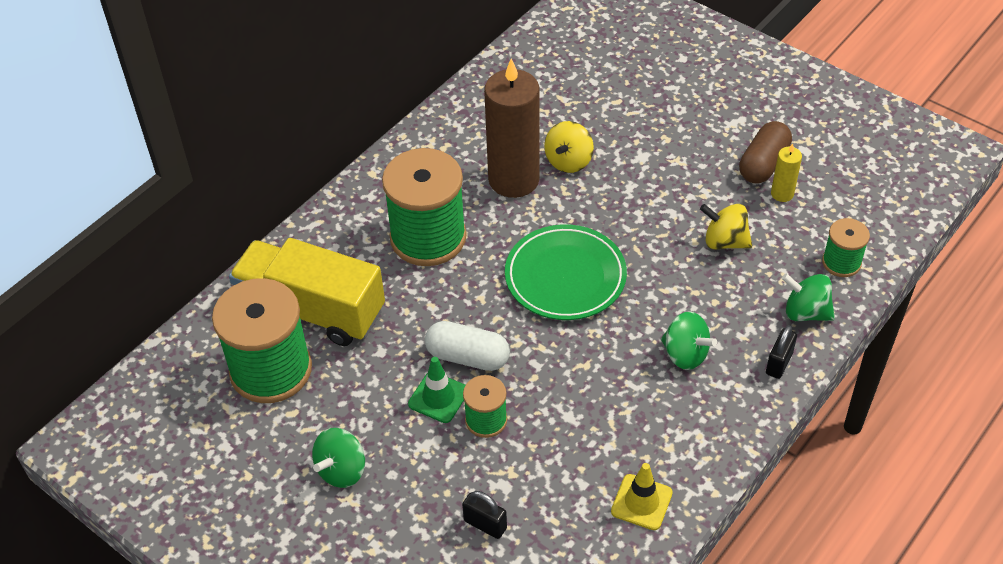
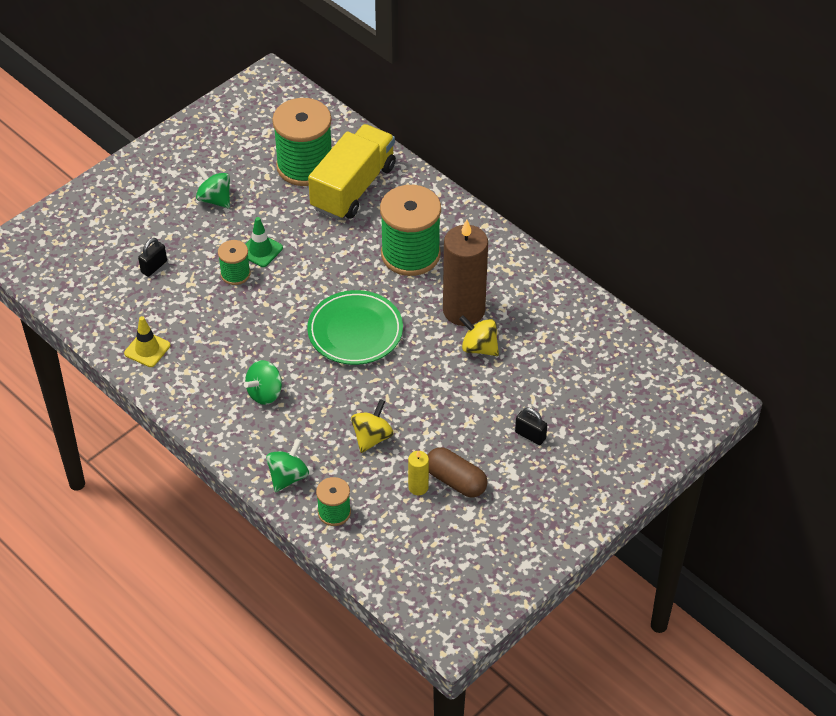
camera: 95 degrees right, 0 degrees up
(468, 357) = (292, 268): white capsule -> none
(779, 363) = (243, 449): black padlock -> black padlock (530, 435)

